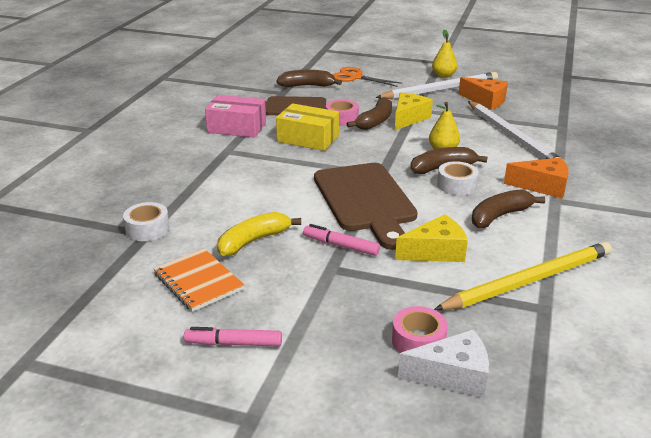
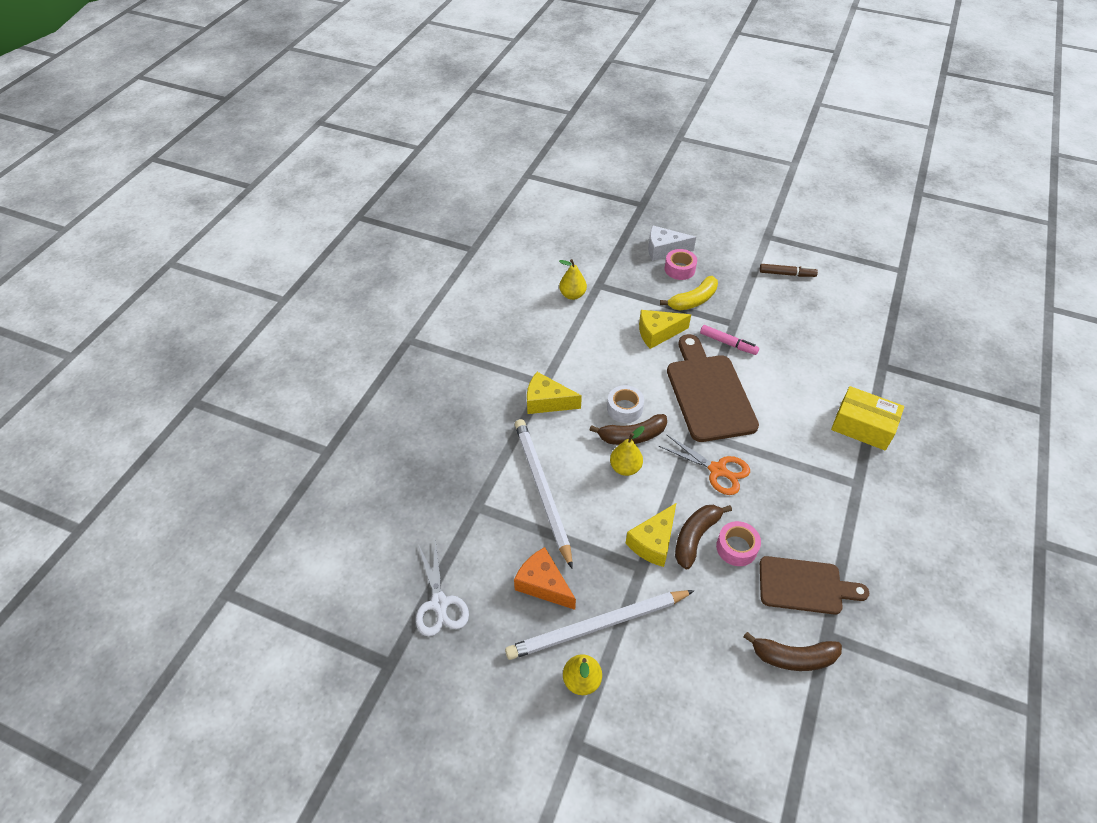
camera: 175 degrees left, 20 degrees up
(147, 229) = (884, 370): white tape -> none
(198, 282) = (824, 318): orange notebook -> none
(233, 343) = (787, 274): pink marker -> brown marker
(237, 127) = (862, 535): pink box -> none
(253, 241) = (795, 352): yellow banana -> yellow banana (693, 300)
(308, 139) = (773, 502): yellow box -> yellow box (862, 426)
(355, 77) = (721, 685): orange scissors -> orange scissors (717, 470)
(500, 216) = (598, 366): brown banana -> none
(528, 281) = (600, 305): yellow pencil -> none
(542, 186) = (547, 402): orange cheese -> yellow cheese
(554, 92) = (439, 603): none -> white scissors
(576, 291) = (572, 295): none -> yellow pear

